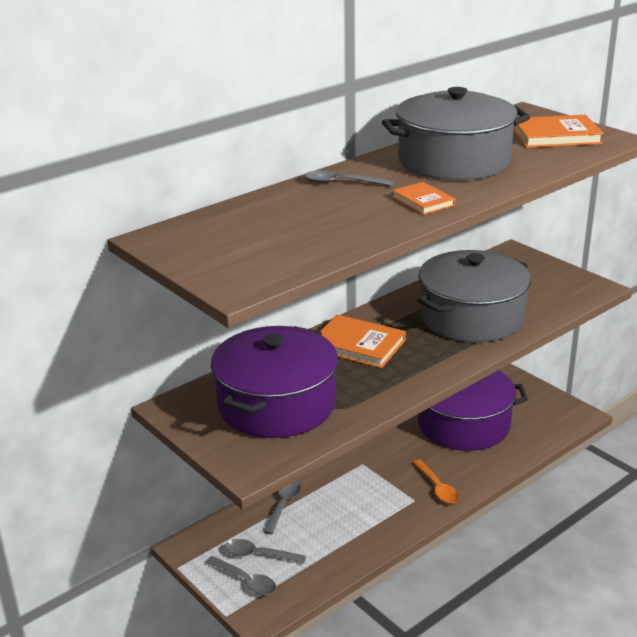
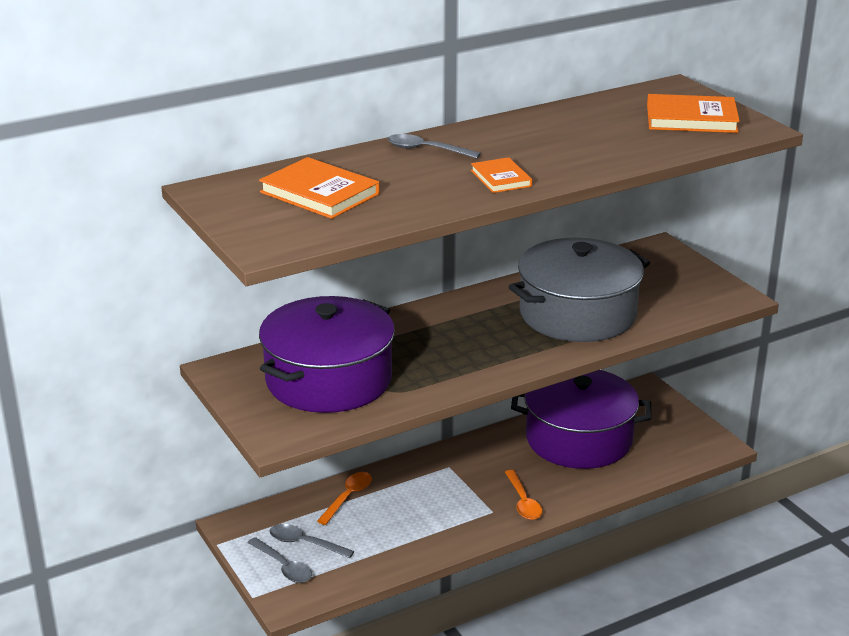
camera: 10 degrees right, 0 degrees up
(283, 505) = (348, 497): grey spoon -> orange spoon
(358, 345) = (440, 329): orange book -> orange book (319, 193)
(454, 161) = (560, 137): grey pot -> none

